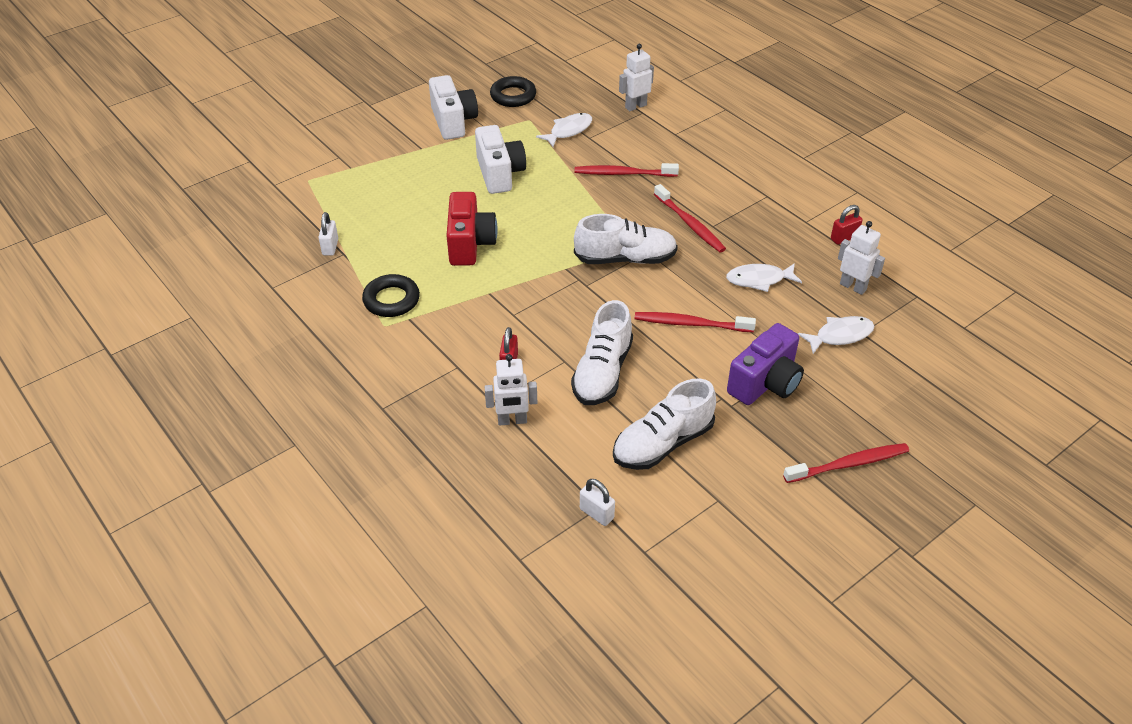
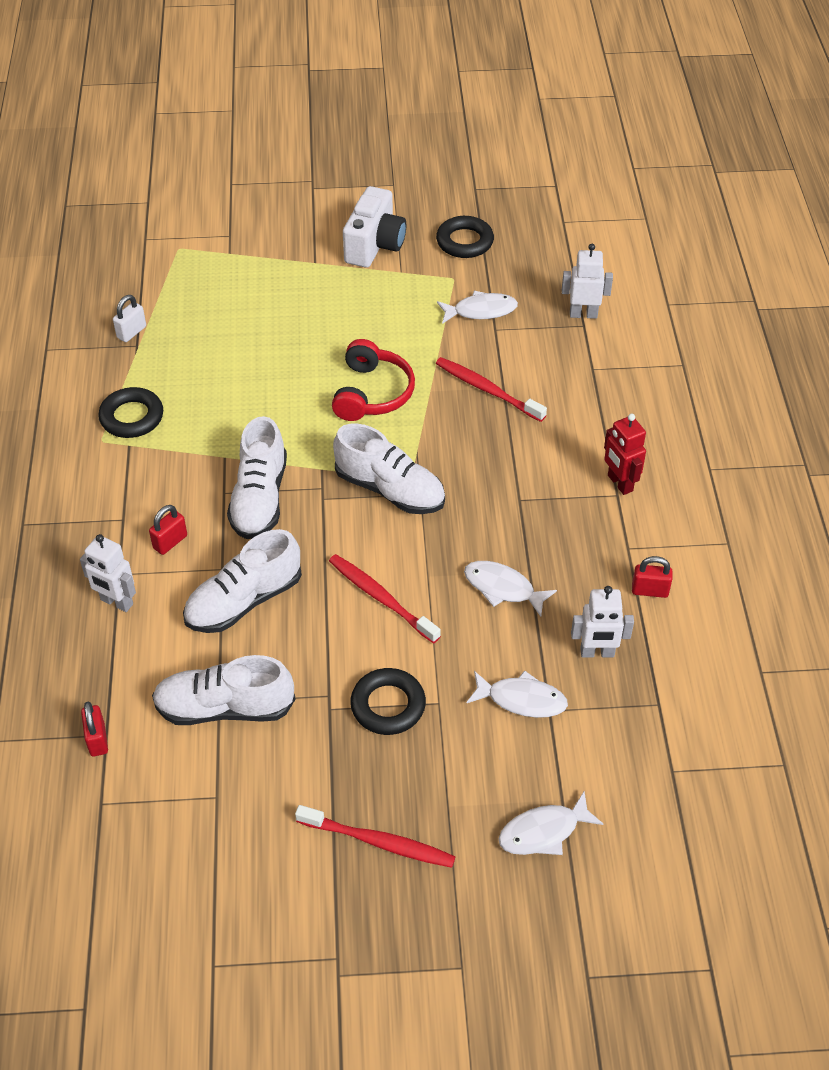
camera: 35 degrees right, 5 degrees up
(470, 244) = (257, 394): red camera -> none
(499, 174) = (361, 328): white camera -> none
(543, 306) = (259, 498): none -> white shoe
(550, 208) = (372, 393): none -> red headphones
(596, 513) = (97, 740): white padlock -> red padlock
(690, 224) = (497, 485): red toothbrush -> none
(761, 189) = (619, 483): none -> red robot
(765, 383) = (388, 705): purple camera -> black ring
(853, 287) = (597, 653): white robot -> white robot turned 105 degrees clockwise
(934, 401) = (543, 832): none -> white fish

